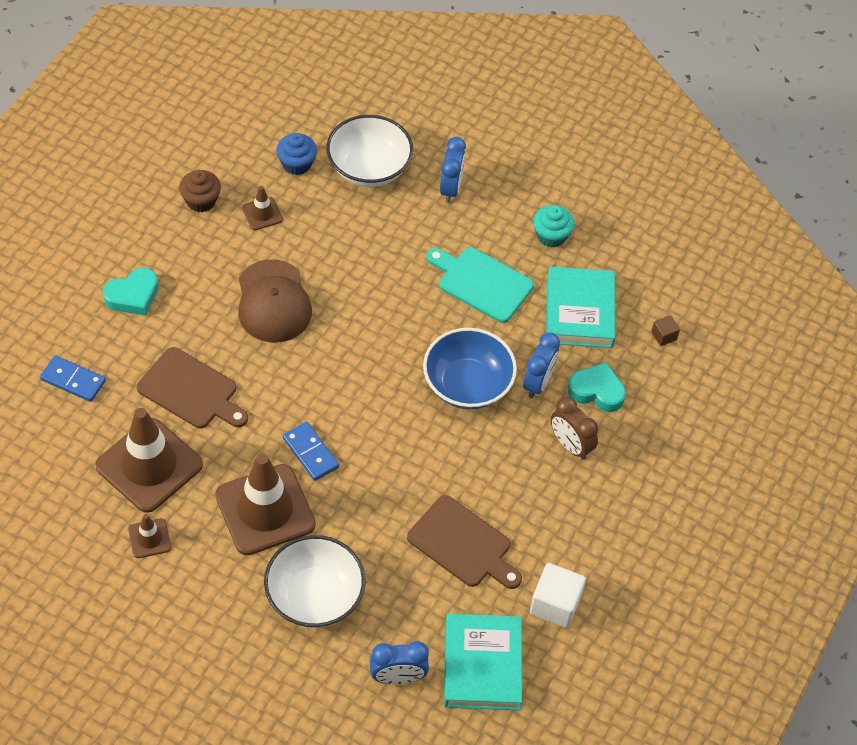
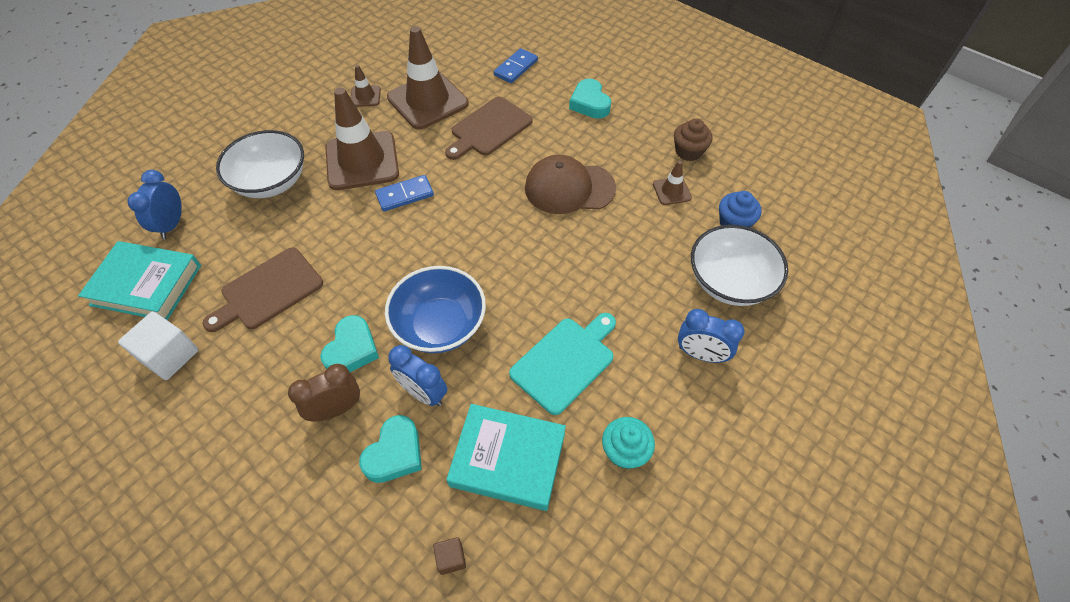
camera: 105 degrees right, 0 degrees up
(510, 450) = (352, 349): none -> turquoise heart

